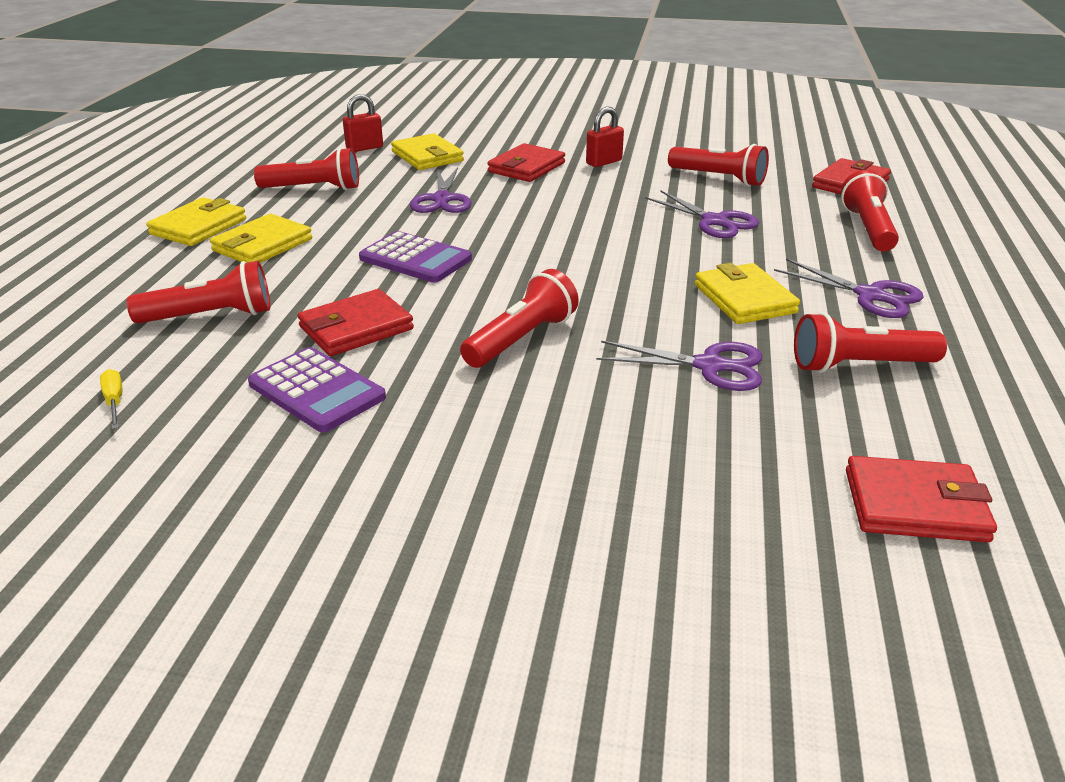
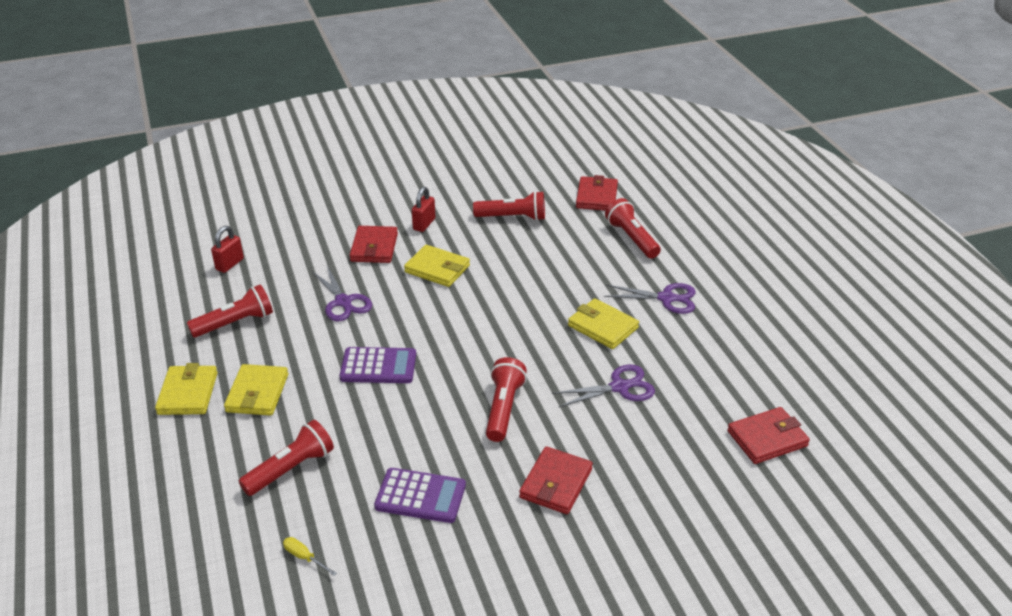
camera: 30 degrees left, 5 degrees up
(356, 328) = (397, 440): red wallet -> red wallet (556, 483)
(427, 156) = (289, 258): yellow wallet -> yellow wallet (437, 269)
(714, 221) = (539, 262): purple scissors -> none
(859, 365) = (692, 356): red flashlight -> none

